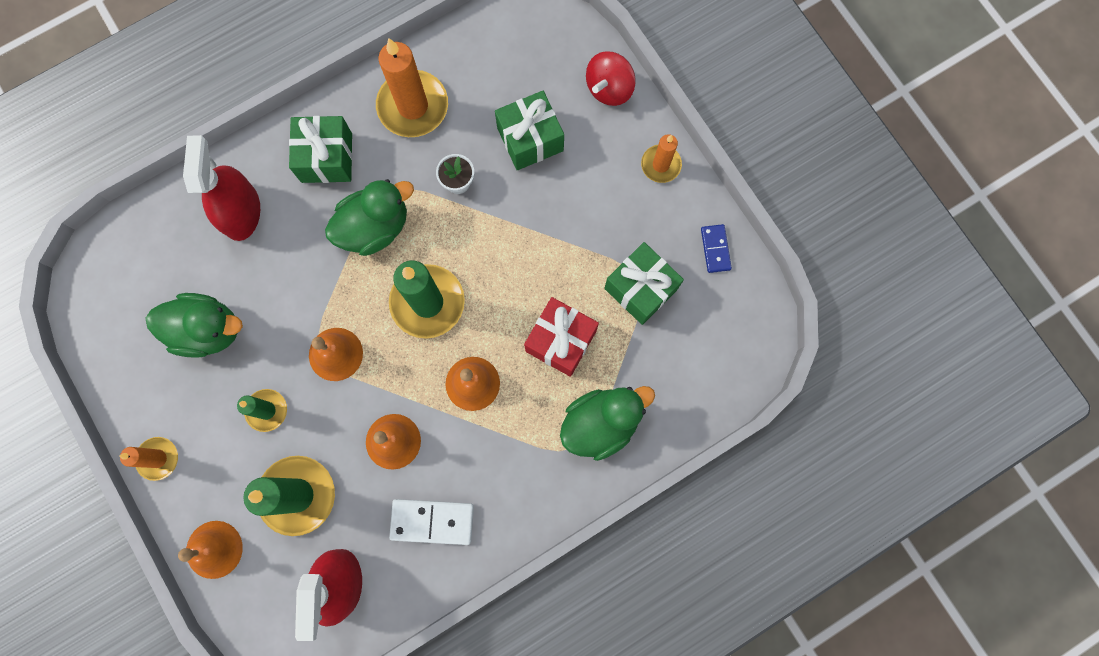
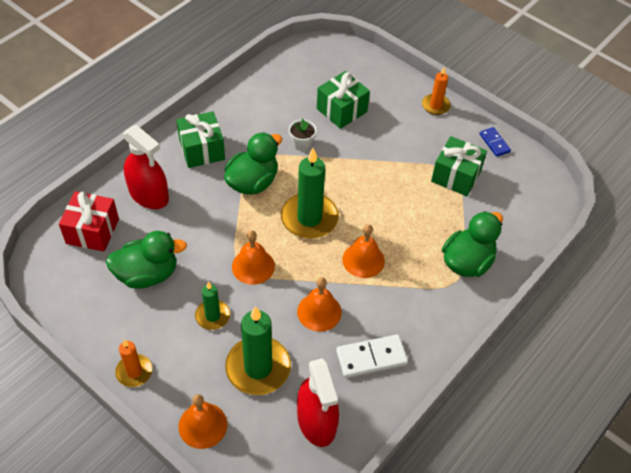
camera: 20 degrees left, 25 degrees down
(241, 211) = (149, 195): red spray bottle -> red spray bottle turned 150 degrees clockwise
(413, 106) = (253, 109): orange candle -> none
(560, 341) = (415, 219): red gift -> red gift (92, 231)
(609, 88) = (382, 73): red spinning top -> none

